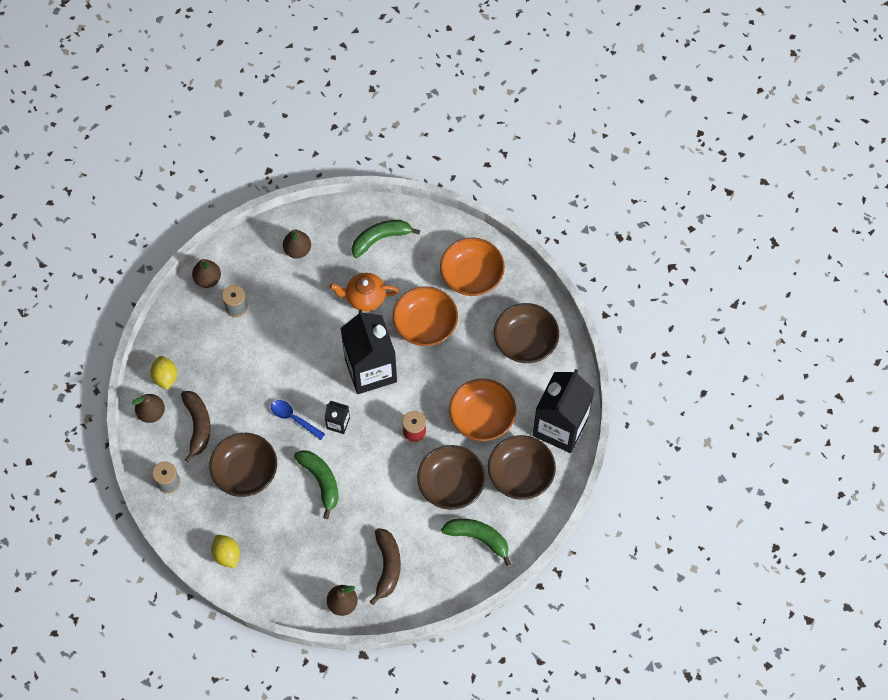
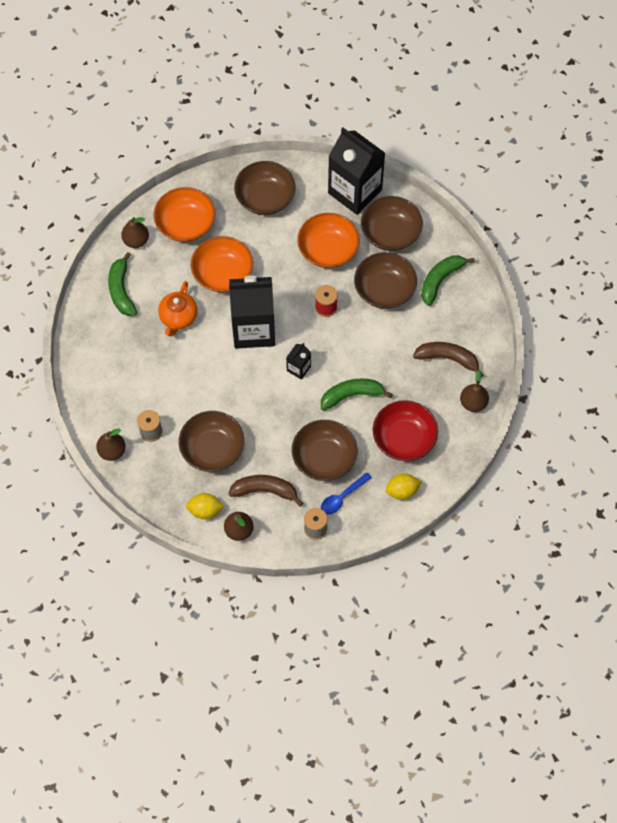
camera: 75 degrees left, 0 degrees up
(231, 367) = (212, 449): none -> brown bowl
(285, 543) = (404, 438): none -> red bowl
(294, 418) = (282, 405): blue spoon -> blue spoon (342, 497)
(297, 250) = (108, 364): brown pear -> brown pear (136, 240)

